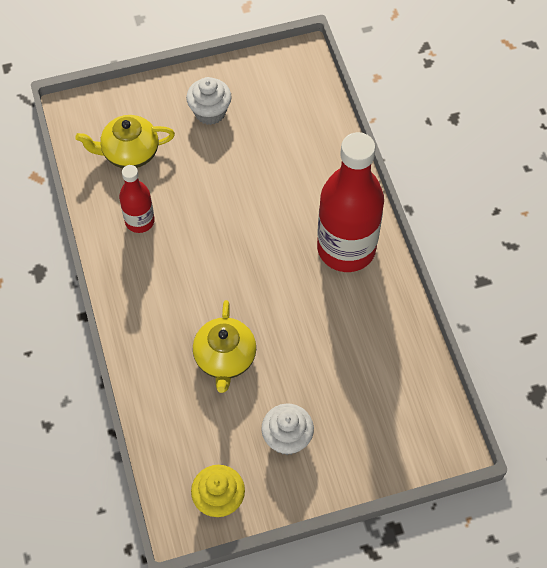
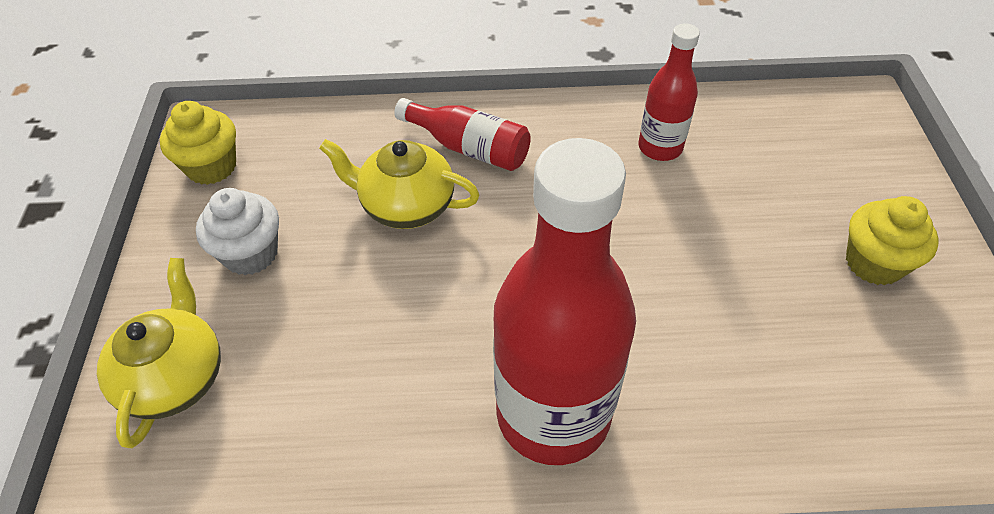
camera: 105 degrees right, 10 degrees down
(129, 153) = (786, 152): yellow teapot -> yellow teapot (175, 377)
(164, 334) = (469, 148): none -> red bottle
(210, 112) = (874, 263): white cupcake -> yellow cupcake

